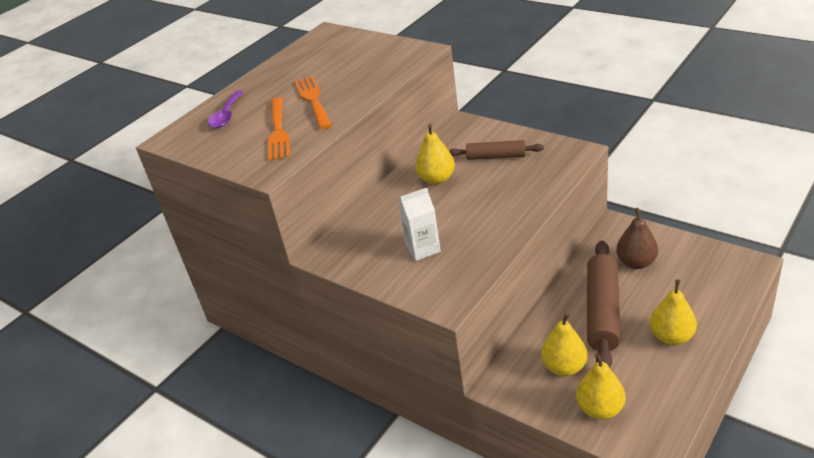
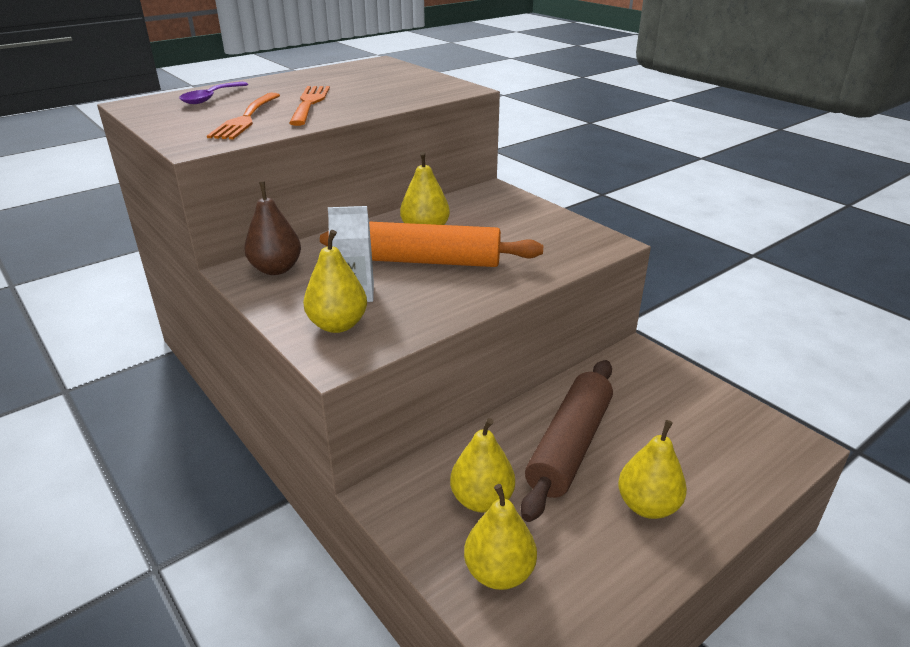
camera: 10 degrees right, 5 degrees down
(429, 278) = (338, 325): none -> yellow pear
(458, 205) = (430, 261): none -> orange rolling pin
(496, 157) = (508, 226): brown rolling pin -> none
(636, 262) = (643, 400): brown pear -> brown pear (276, 269)

